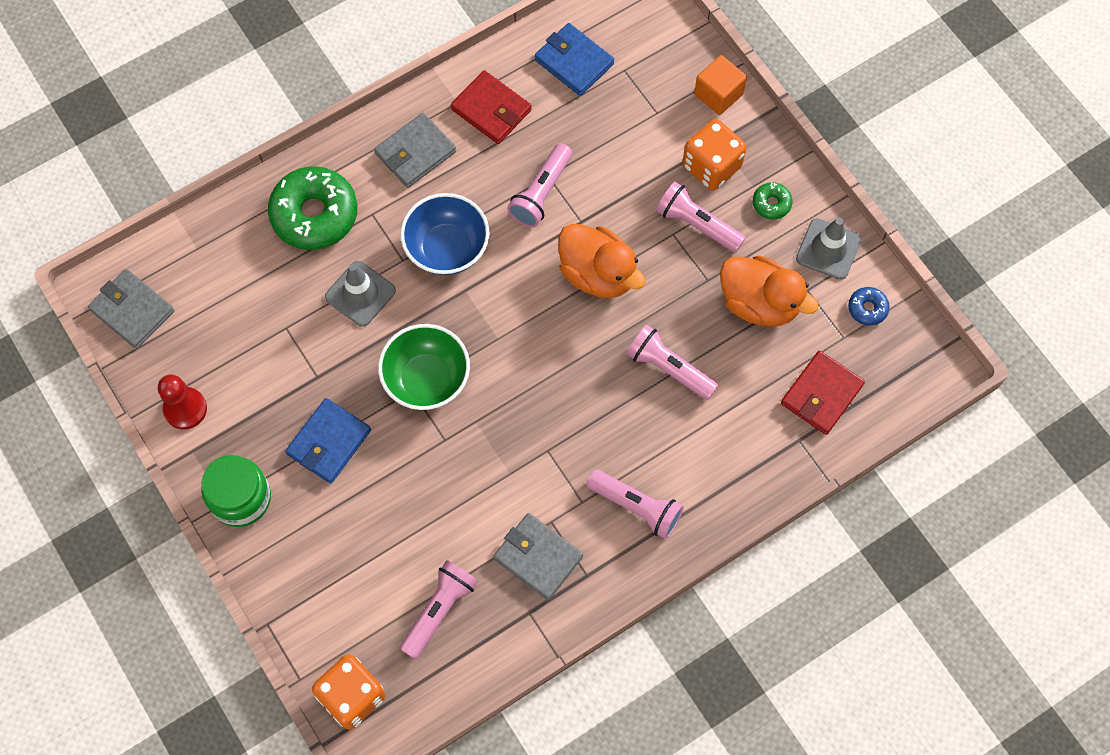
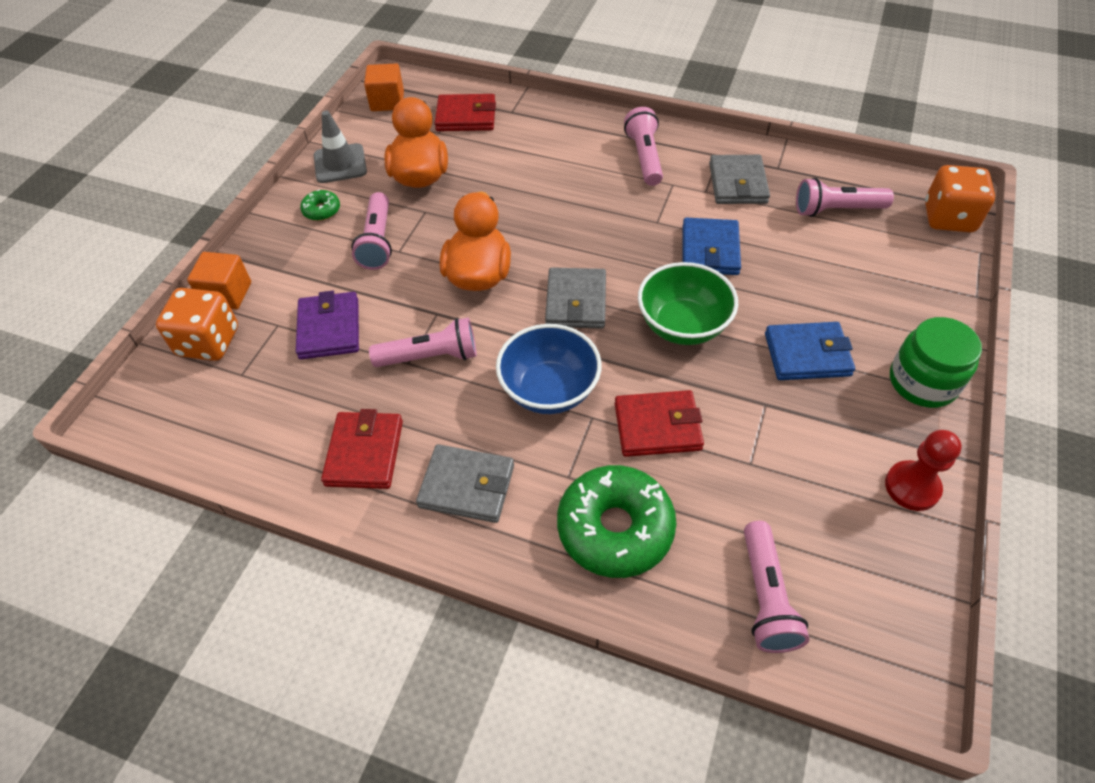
camera: 125 degrees left, 15 degrees down
(132, 311) = (888, 625): grey wallet -> grey wallet (576, 301)
(360, 294) = (657, 426): grey traffic cone -> red wallet
(574, 62) = (256, 419): blue wallet -> blue wallet (710, 250)
(624, 143) = (329, 328): none -> purple wallet
(669, 368) = (522, 194): pink flashlight -> pink flashlight (765, 596)
(711, 166) = (311, 261): orange dice -> orange dice (208, 342)
(867, 308) = (376, 125): blue donut -> none
(901, 340) = (387, 101): none -> orange cube

